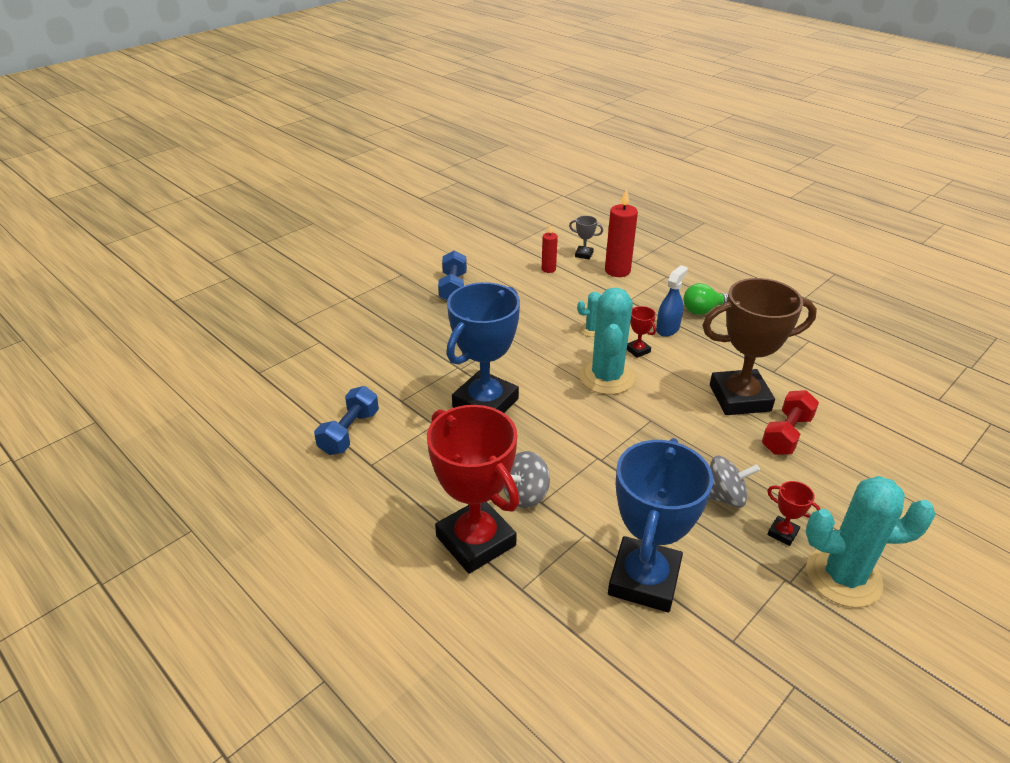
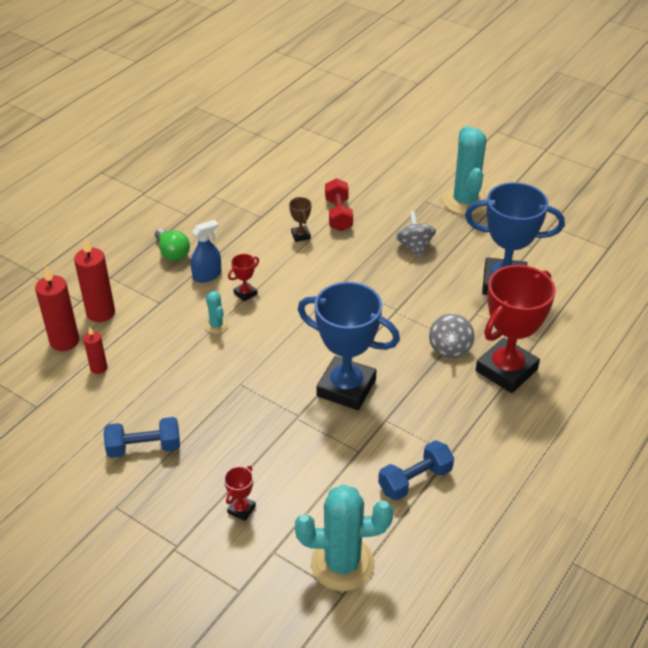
camera: 100 degrees left, 5 degrees up
(349, 432) = (415, 480): blue dumbbell -> blue dumbbell turned 45 degrees counterclockwise
(525, 494) = (450, 348): grey spinning top -> grey spinning top turned 60 degrees clockwise
(584, 254) = (64, 341): grey trophy -> red candle
(606, 377) = (290, 311): turquoise cactus -> turquoise cactus (342, 564)
(667, 329) = (207, 275): blue spray bottle -> blue spray bottle turned 120 degrees clockwise
(739, 398) = (301, 235): brown trophy -> brown trophy, size x0.41
(782, 533) = (438, 222): red trophy -> red trophy (241, 509)
(786, 434) = (338, 215): red dumbbell -> red dumbbell turned 60 degrees clockwise

